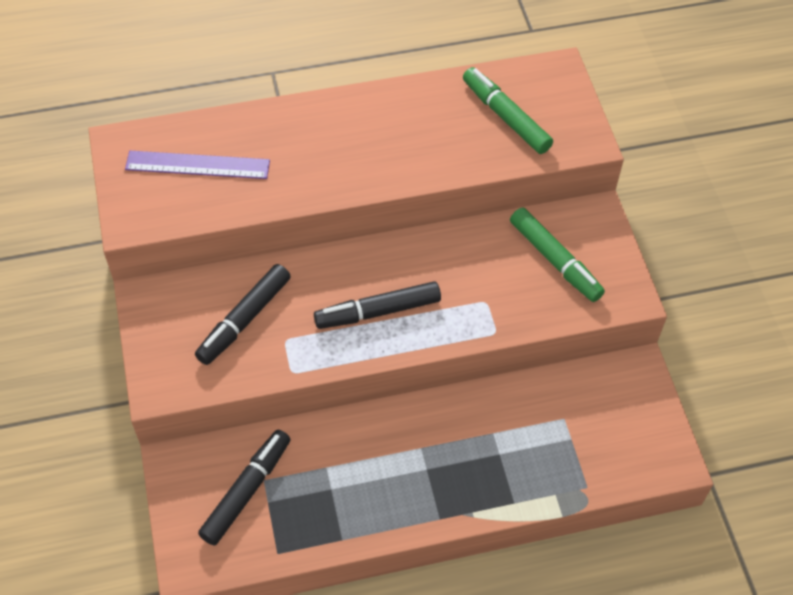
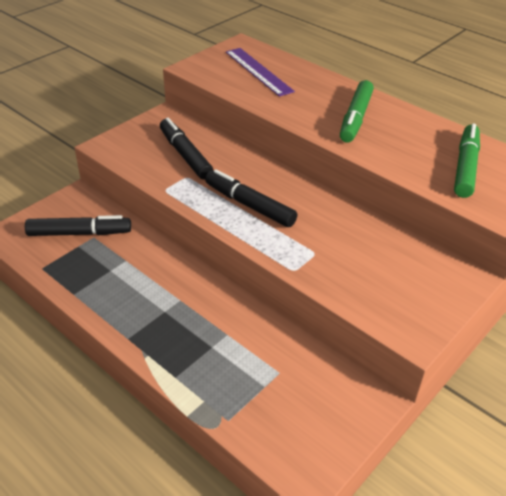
camera: 55 degrees right, 15 degrees down
(244, 320) = (185, 155): black marker -> black marker turned 60 degrees clockwise
(555, 260) = (395, 274): green marker -> green marker (355, 118)

